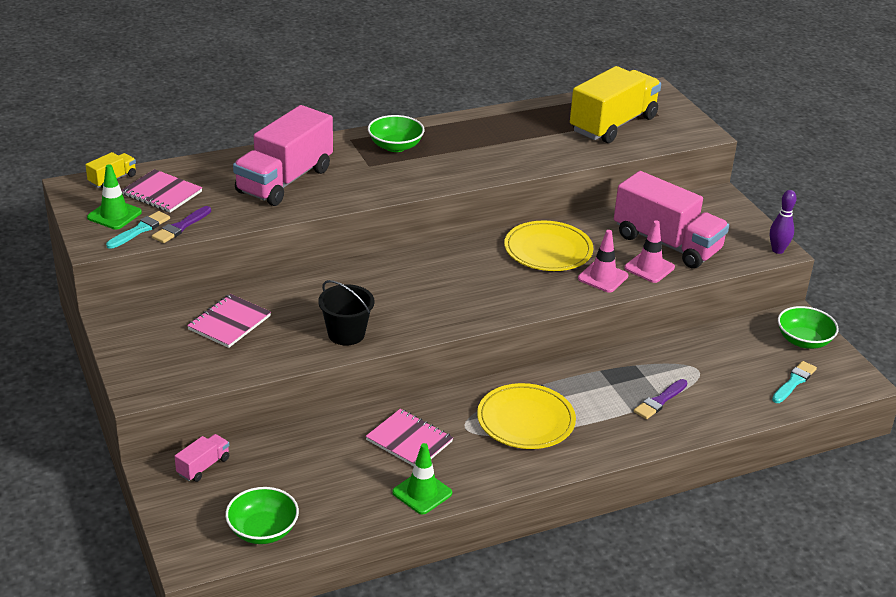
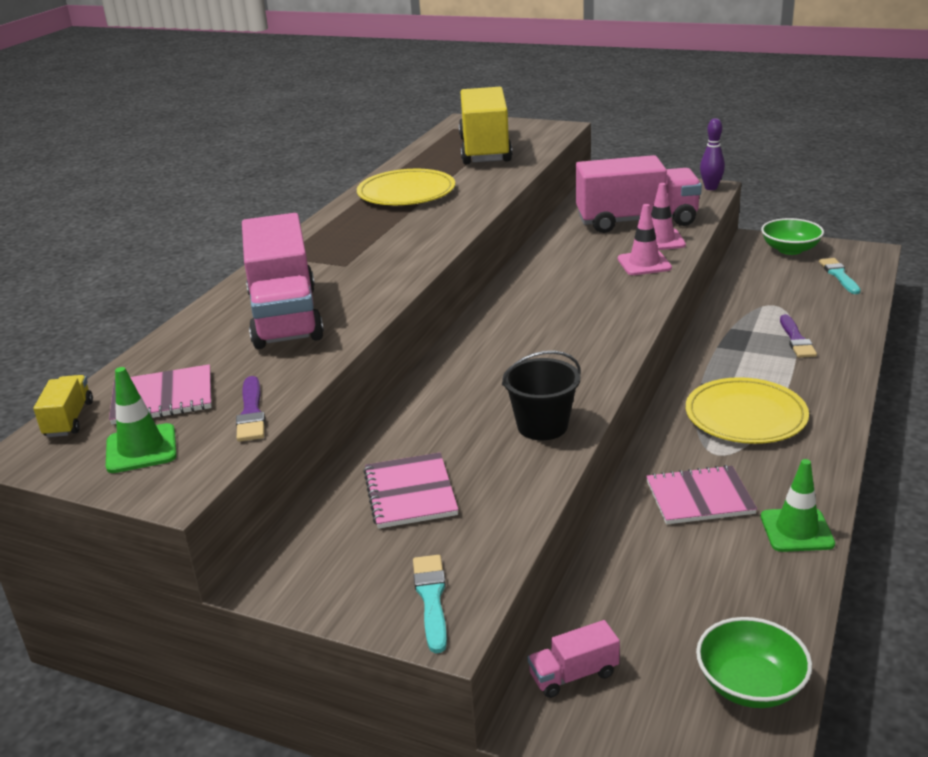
camera: 40 degrees left, 5 degrees down
(140, 230) = (206, 443): turquoise brush -> turquoise brush (431, 598)
(203, 466) = (573, 674): pink truck -> pink truck turned 105 degrees counterclockwise
(395, 146) = (338, 241): green bowl -> none
(548, 250) = (566, 269): yellow plate -> yellow plate (406, 192)

